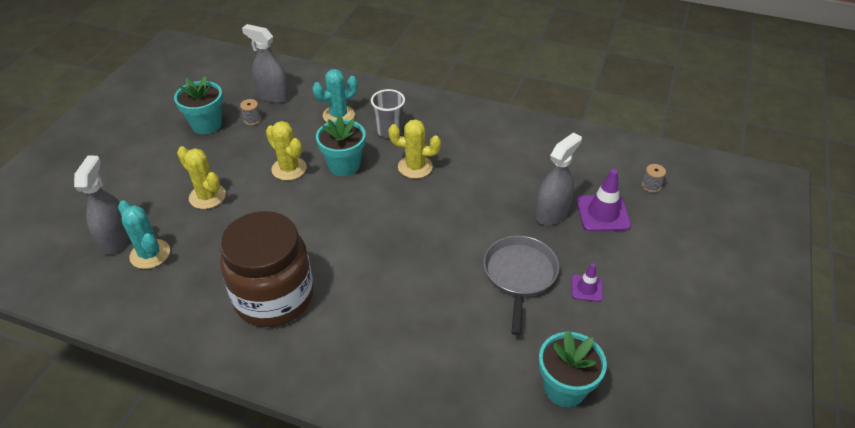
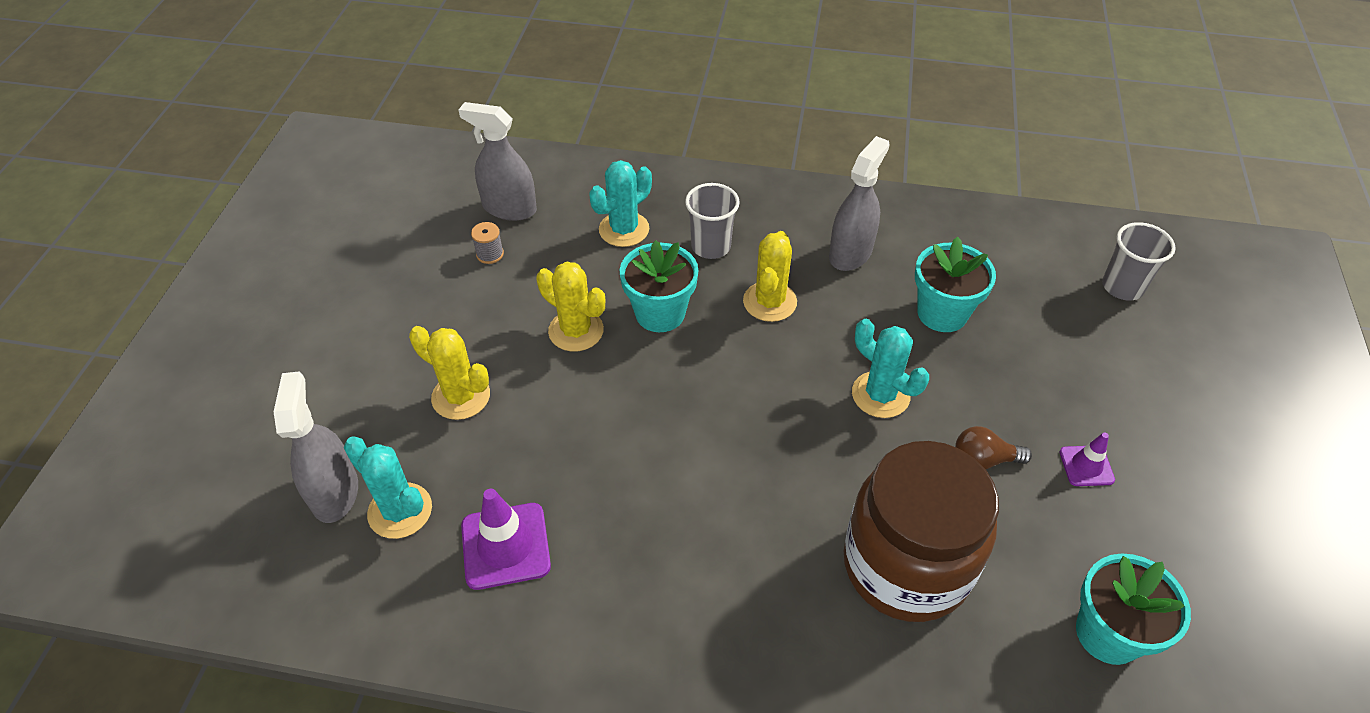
camera: 10 degrees left, 5 degrees up
(206, 124) = (418, 271): turquoise flower pot -> turquoise flower pot (942, 313)
(274, 297) = (624, 554): brown jar -> brown jar (906, 565)
(415, 167) = (770, 302): yellow cactus -> yellow cactus turned 75 degrees counterclockwise
(466, 229) = (880, 395): none -> turquoise cactus
(519, 275) = (983, 460): grey pan -> brown light bulb
(551, 213) = (996, 350): grey spray bottle -> grey spray bottle (850, 253)
(603, 213) = (1069, 341): purple traffic cone -> purple traffic cone (505, 546)
(651, 186) = (1122, 287): grey spool -> grey cup

